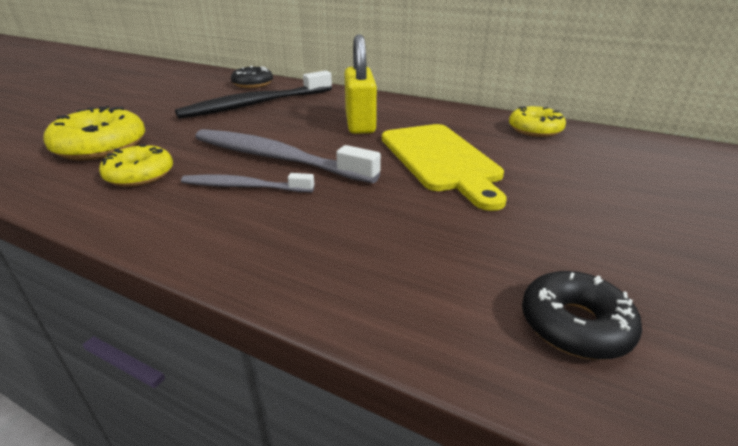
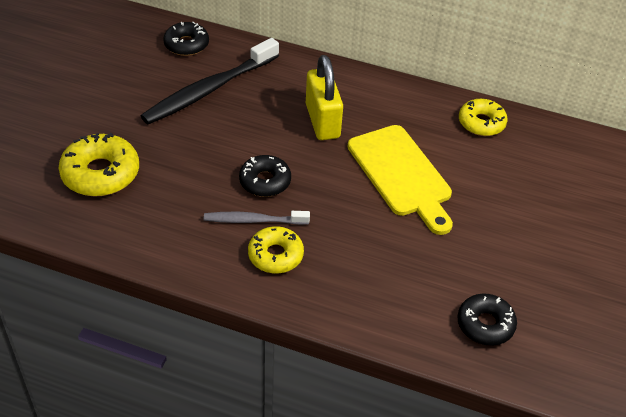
camera: 10 degrees left, 15 degrees up
(140, 175) = (162, 211): yellow donut -> yellow donut (275, 255)
(277, 158) = (265, 181): grey toothbrush -> black donut

